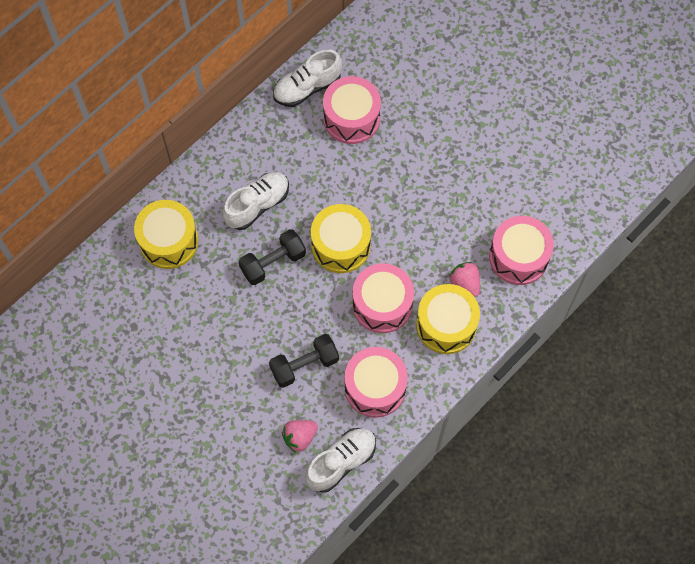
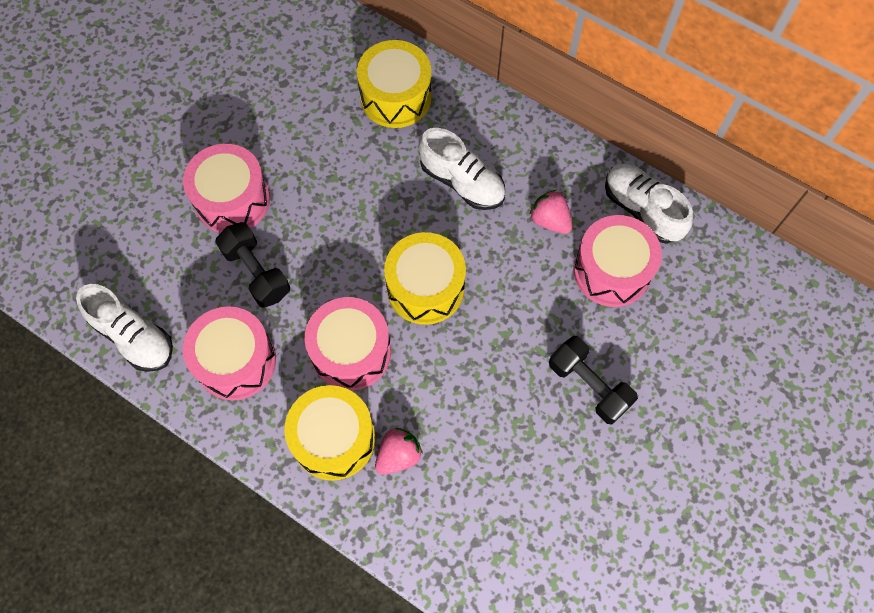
camera: 80 degrees right, 0 degrees up
(273, 263) = (387, 213): black dumbbell -> black dumbbell (588, 385)
(300, 437) = (162, 283): pink strawberry -> pink strawberry (550, 220)
(518, 257) = (451, 525): pink drum -> pink drum (232, 200)

